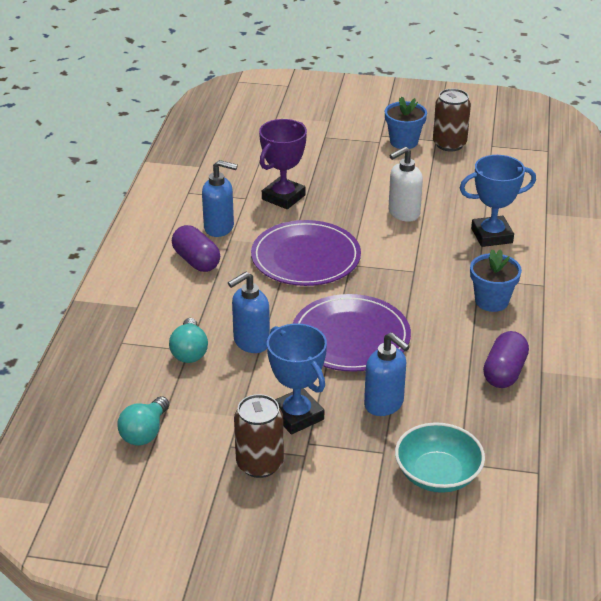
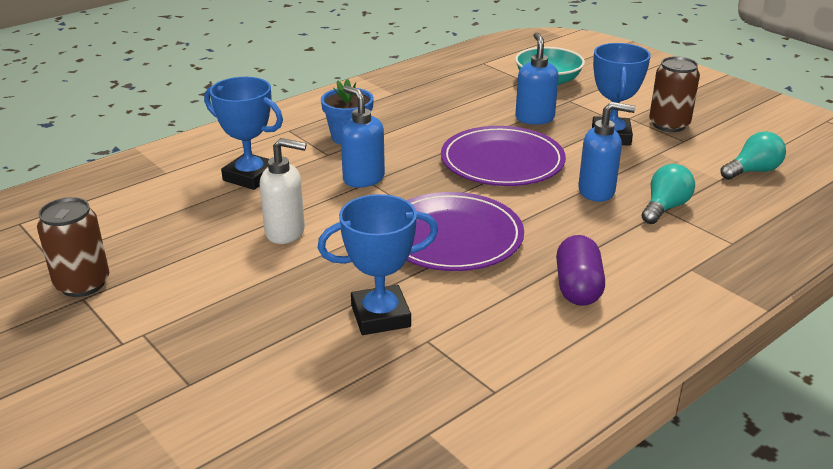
camera: 140 degrees left, 5 degrees down
(219, 228) = (508, 314): blue soap dispenser -> blue soap dispenser (363, 179)
(283, 197) = (380, 316): purple trophy -> blue trophy
(404, 142) = (119, 316): blue flower pot -> none
(504, 372) = (420, 101): purple capsule -> none

